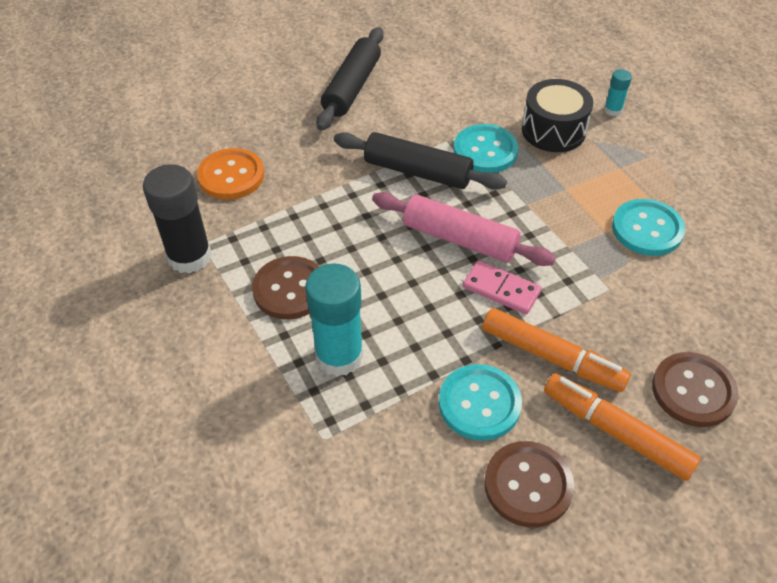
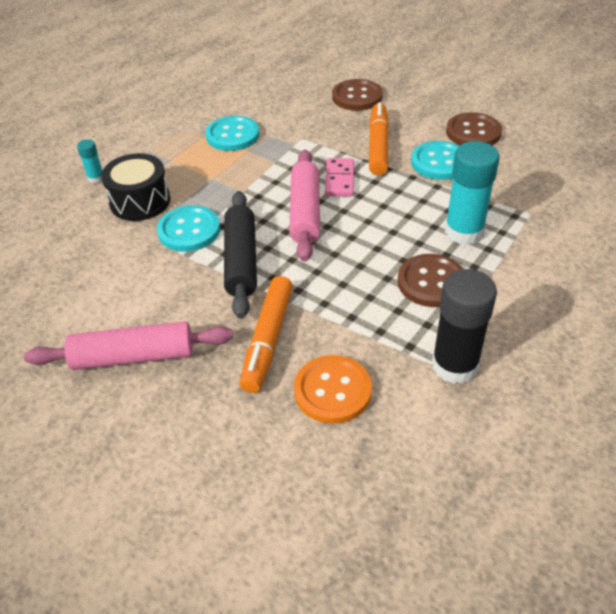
camera: 115 degrees left, 5 degrees down
(352, 87) = (133, 356): black rolling pin -> pink rolling pin
(616, 432) = (409, 114): orange marker -> orange marker (268, 340)

